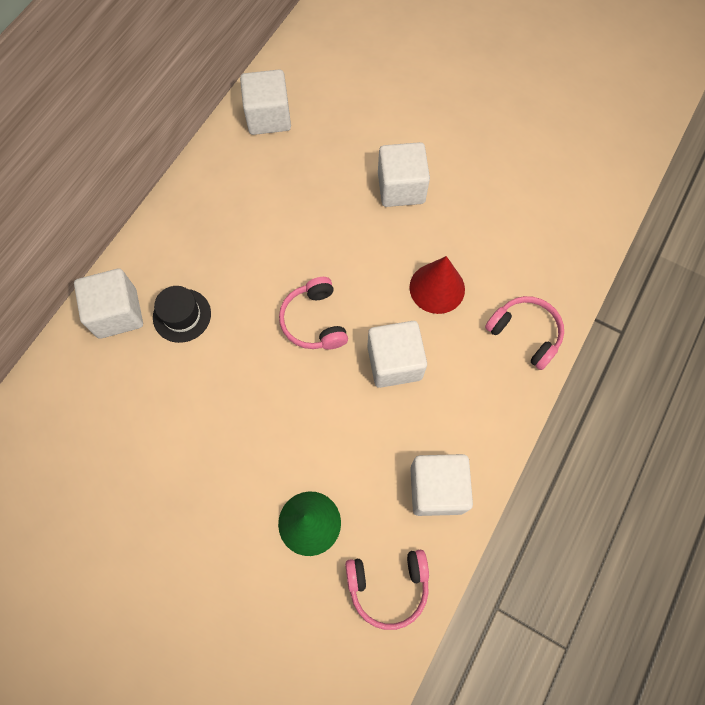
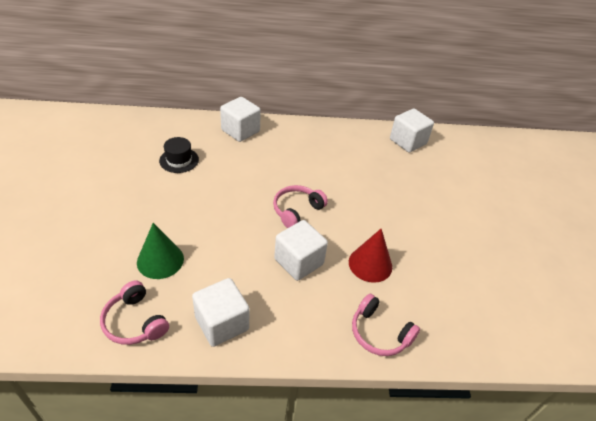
camera: 55 degrees right, 25 degrees down
(182, 315) = (257, 154): black hat -> black hat (179, 160)
(401, 188) = (423, 217): white cube -> none
(525, 333) = (379, 333): pink headphones -> pink headphones turned 120 degrees clockwise

